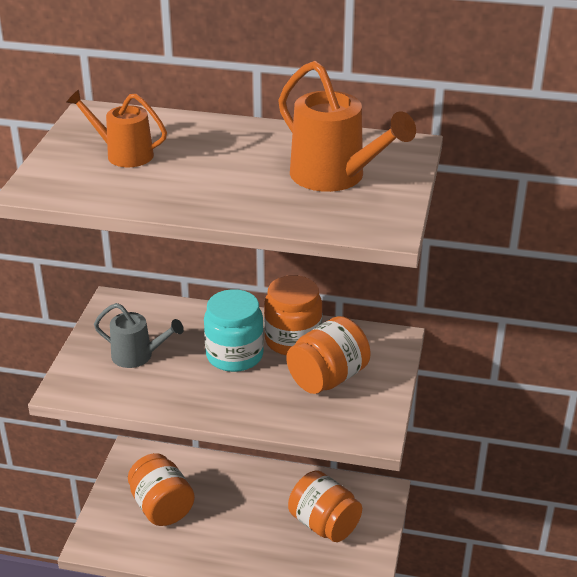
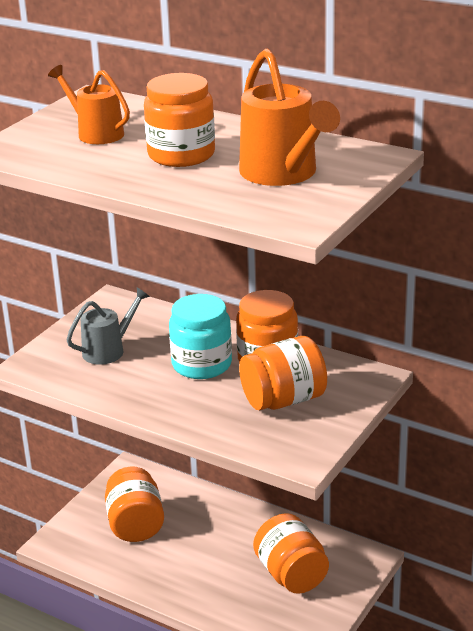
camera: 20 degrees right, 5 degrees down
(138, 356) = (109, 350): grey watering can -> grey watering can turned 75 degrees counterclockwise
(225, 168) = (181, 155): none -> orange jar

